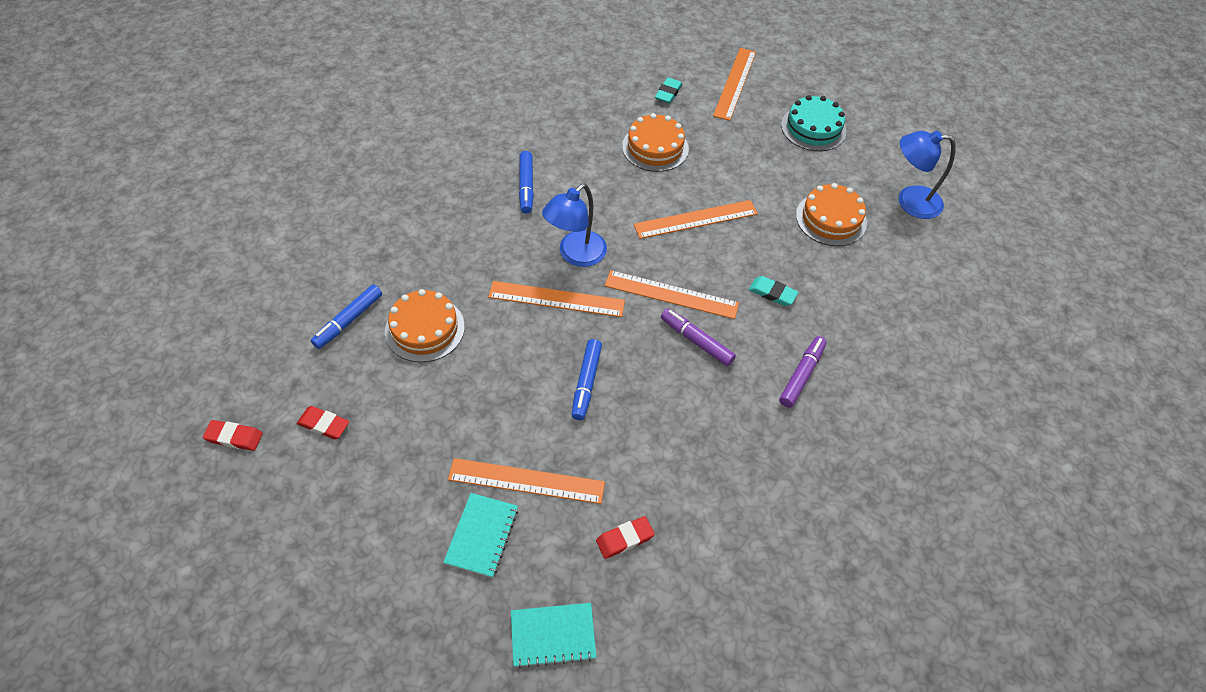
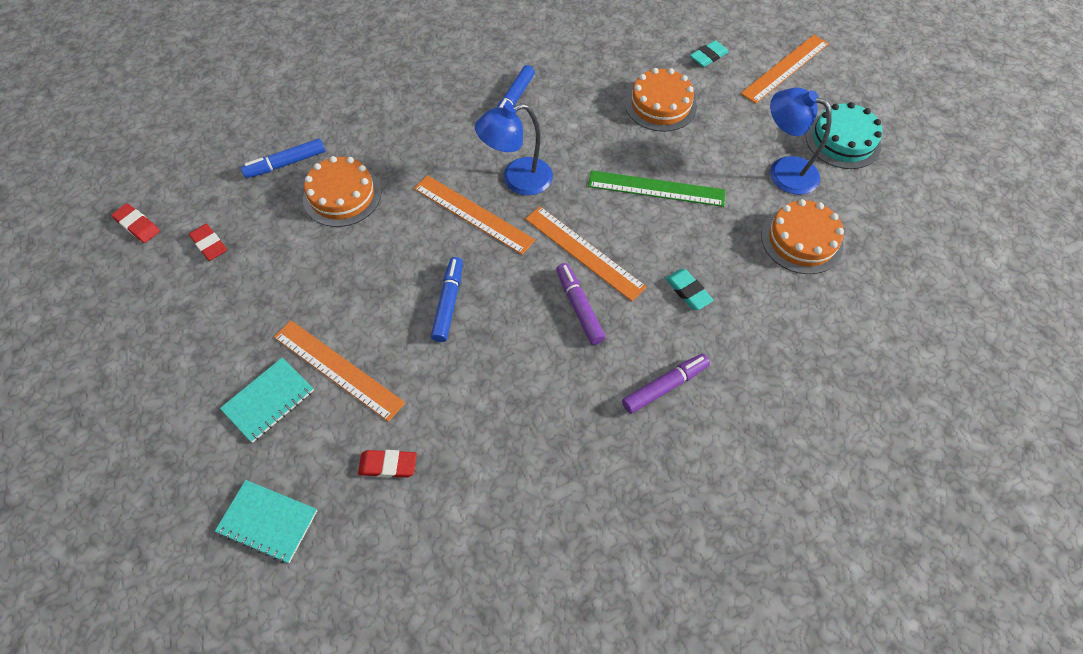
camera: 30 degrees right, 5 degrees up
(586, 383) = (449, 303): blue marker -> blue marker turned 150 degrees clockwise
(696, 219) = (656, 188): orange ruler -> green ruler
(910, 201) = (906, 255): blue lamp -> blue lamp (783, 171)

